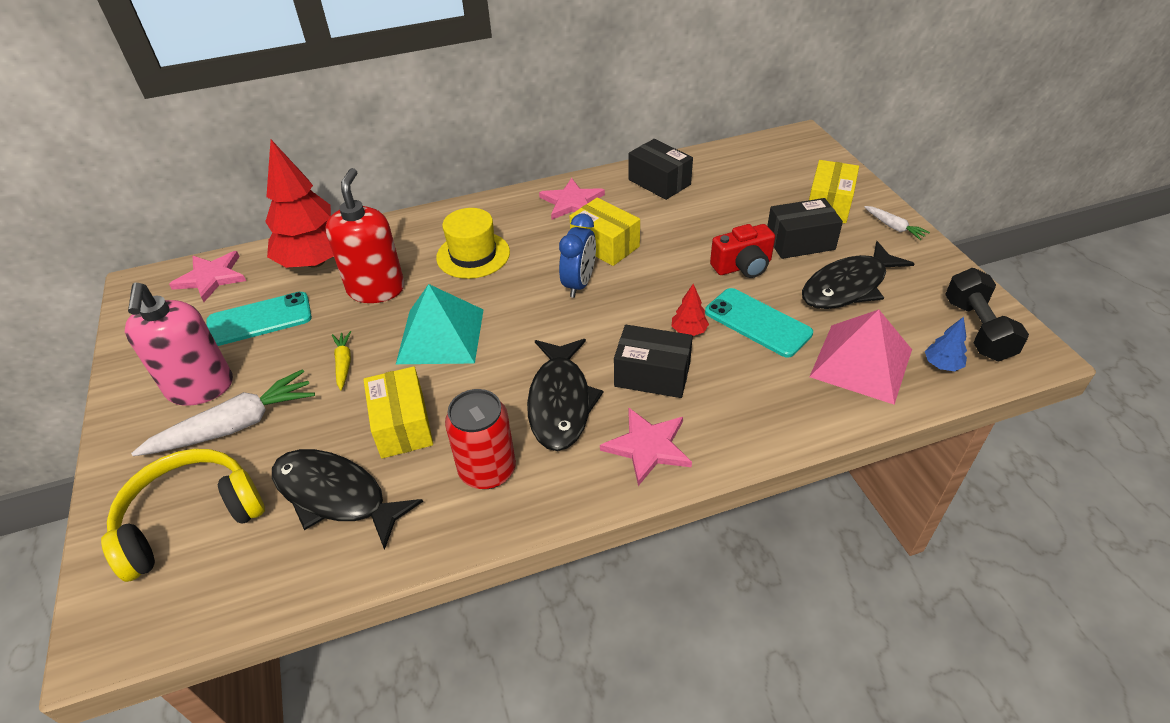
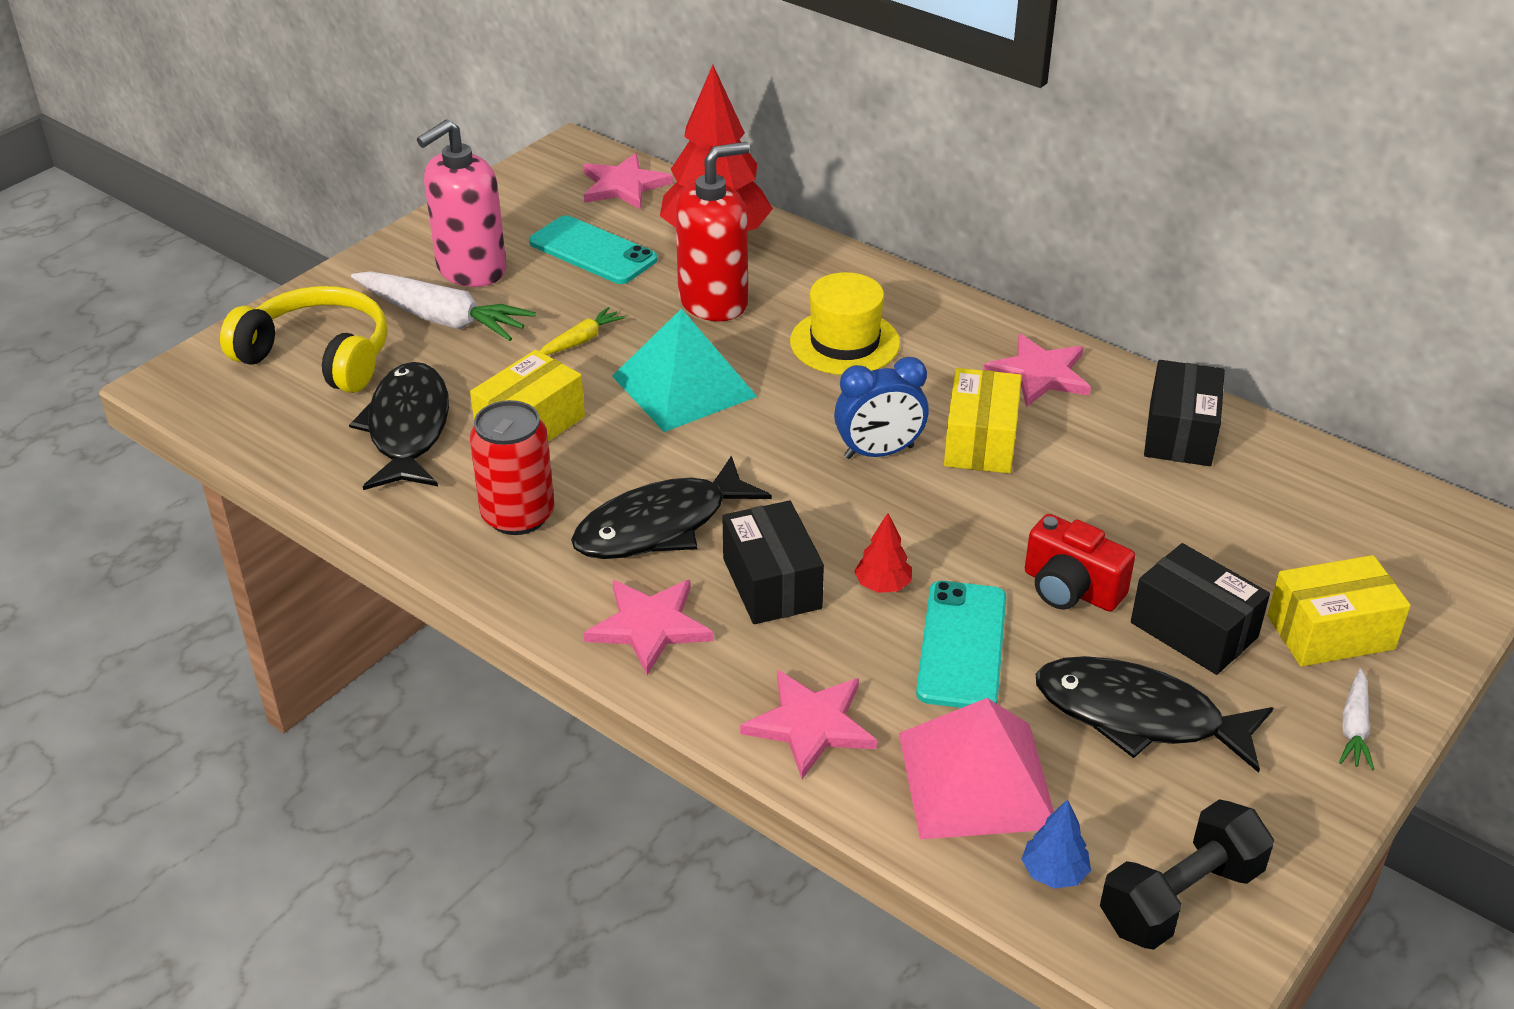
camera: 55 degrees right, 5 degrees down
(781, 410) = (811, 725): none -> pink star

